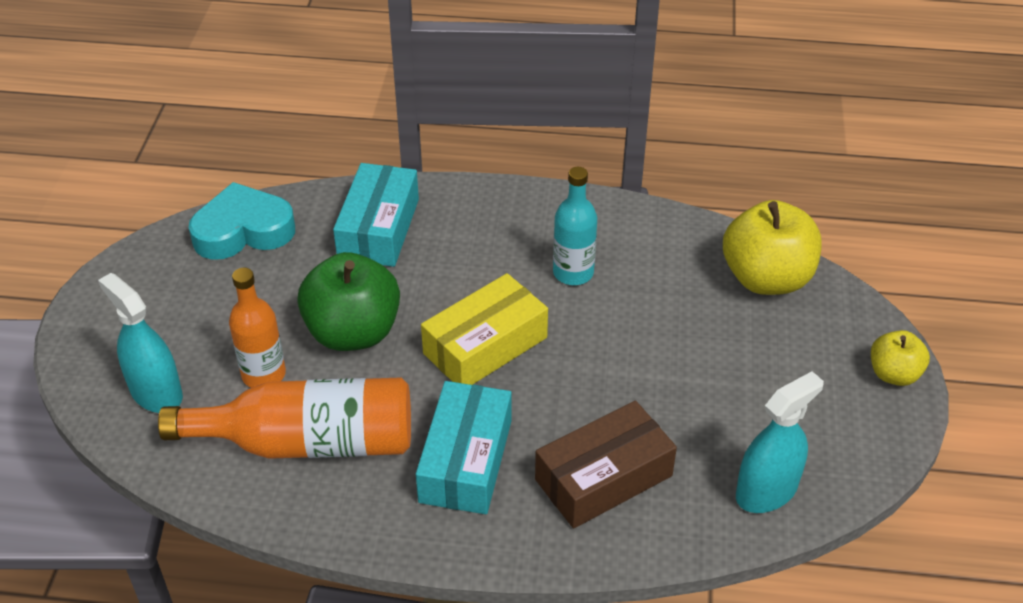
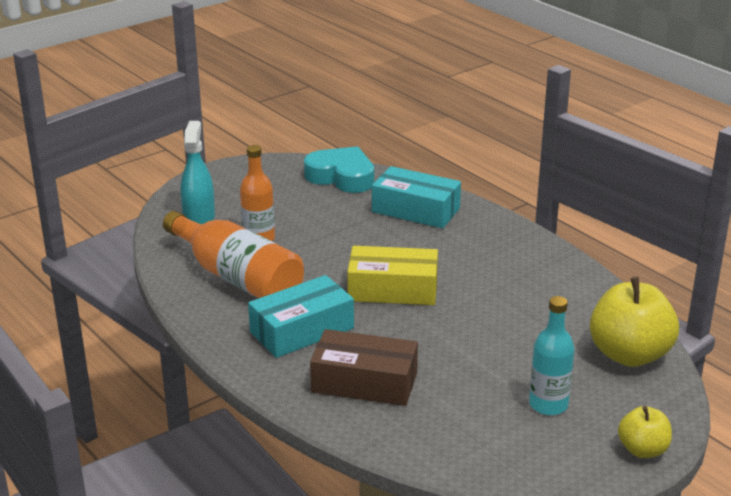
camera: 45 degrees right, 15 degrees down
(353, 332) = (330, 246): green apple -> none
(379, 228) = (415, 210): turquoise box -> turquoise box turned 60 degrees clockwise
(573, 273) = (500, 285): turquoise bottle -> turquoise bottle (548, 405)
(766, 491) = (453, 448): turquoise spray bottle -> none

